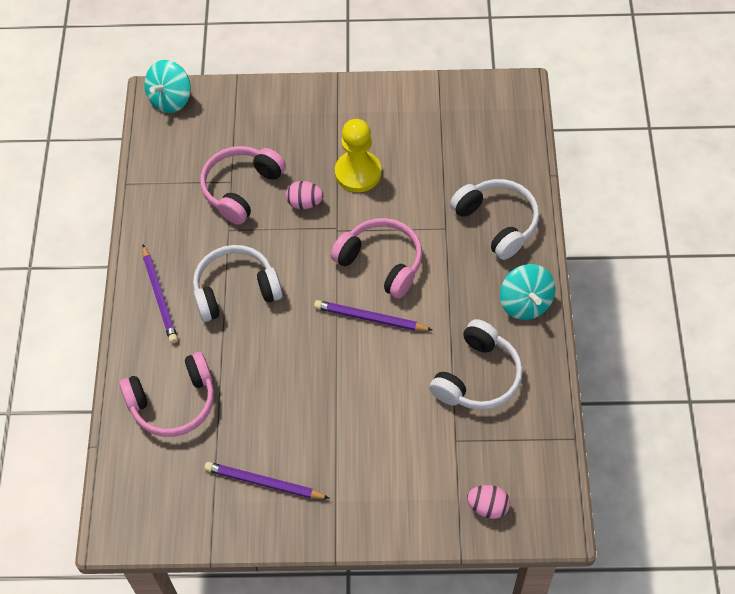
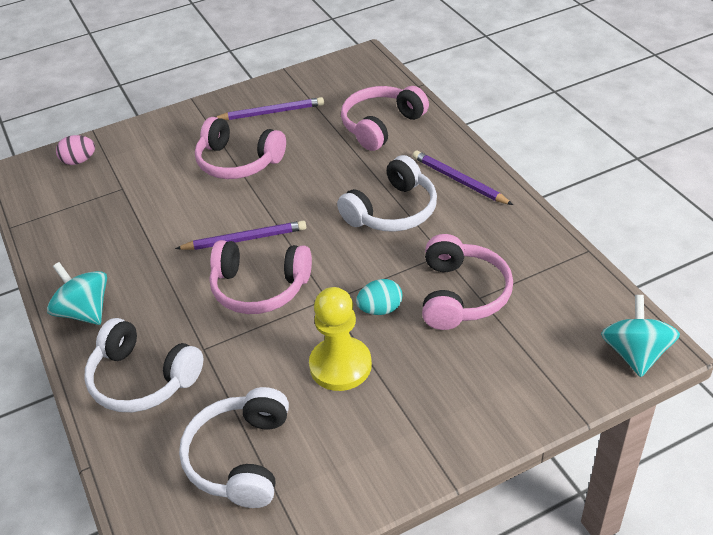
camera: 155 degrees right, 15 degrees down
(305, 203) = (380, 309): pink egg -> turquoise egg
(332, 421) = (238, 162): none -> pink headphones
(477, 377) = (117, 235): white headphones -> white headphones (241, 458)

